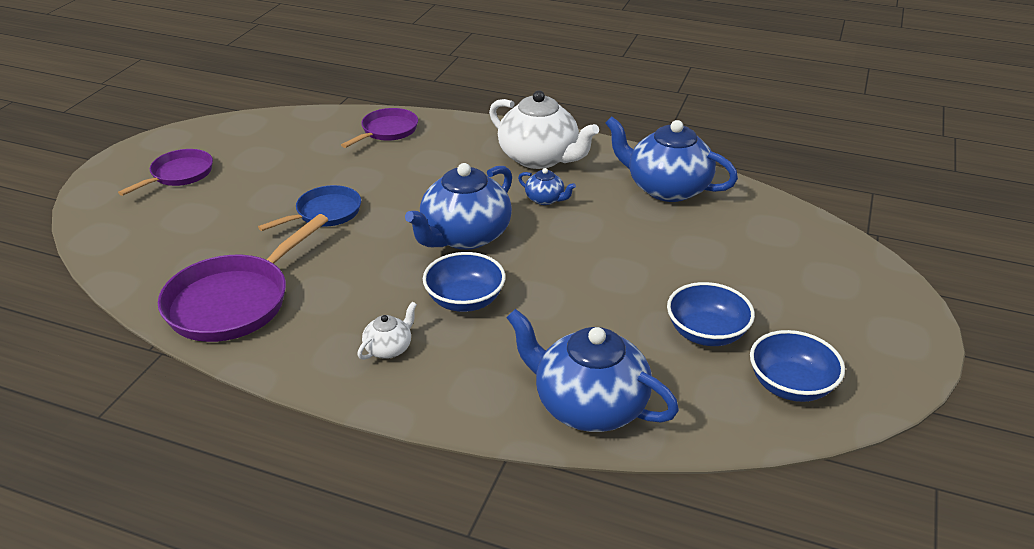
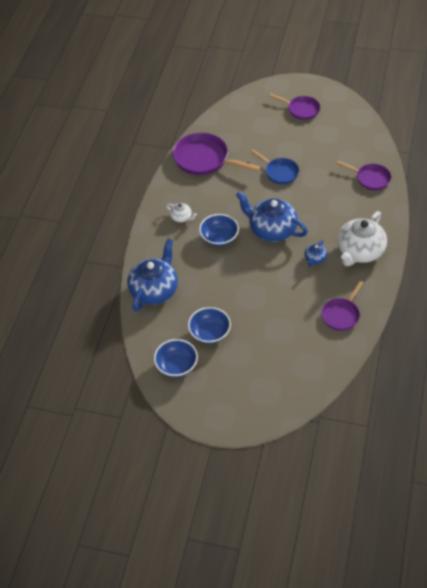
camera: 85 degrees right, 15 degrees up
(666, 188) = (341, 314): blue teapot -> purple pan

